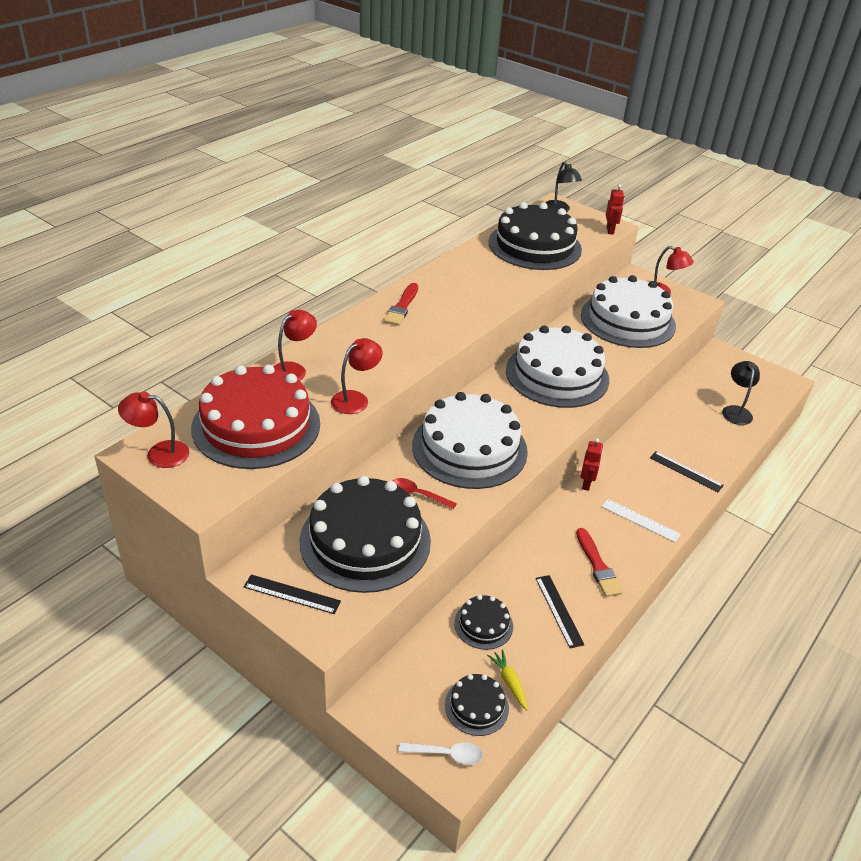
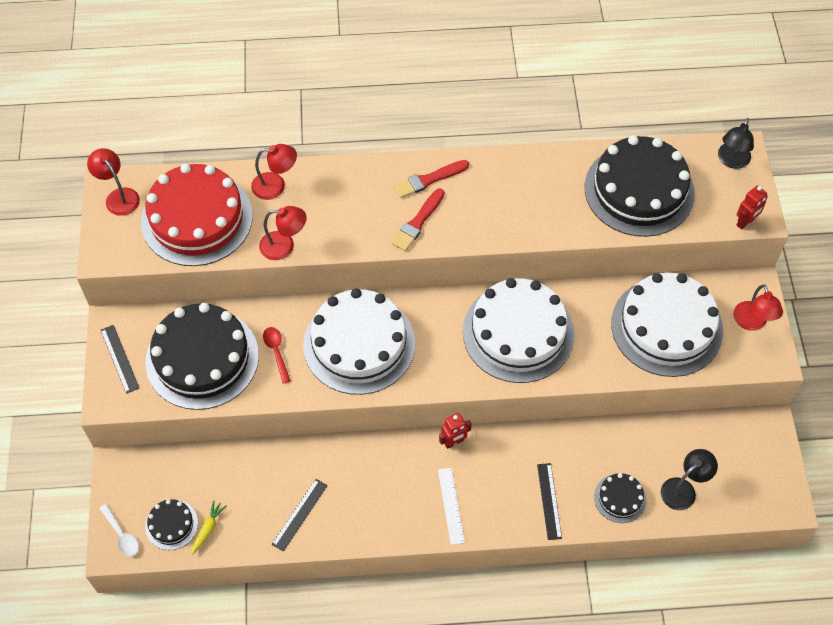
camera: 50 degrees right, 20 degrees up
(483, 624) = (241, 478): black cake -> black cake (620, 498)
(598, 565) = (370, 509): red brush -> red brush (418, 222)

